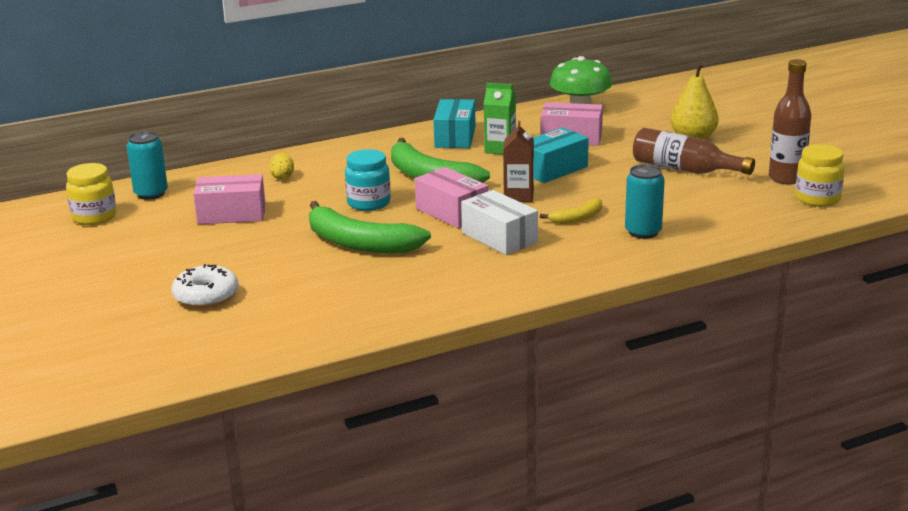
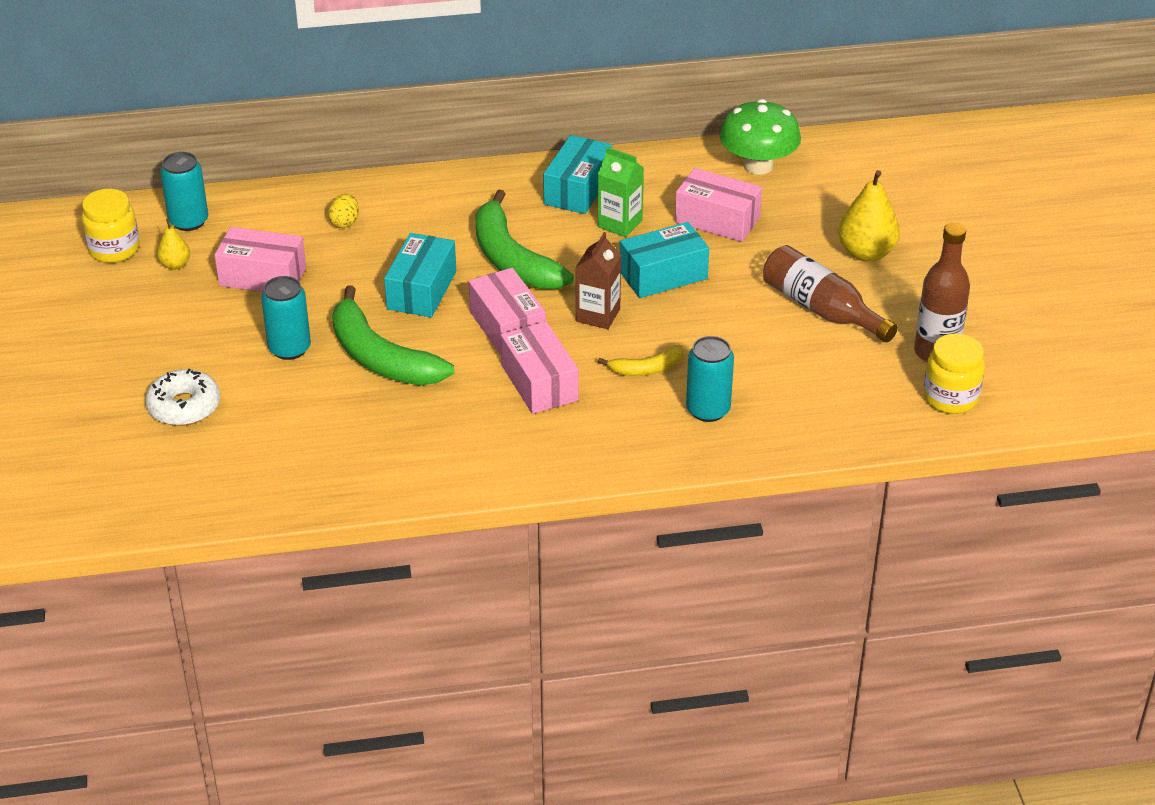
camera: 15 degrees right, 15 degrees up
(152, 218) = (175, 265): none -> yellow pear
(279, 249) = (289, 348): none -> turquoise can
(368, 203) = (421, 290): turquoise jar -> turquoise box
(499, 238) = (539, 383): white box -> pink box

